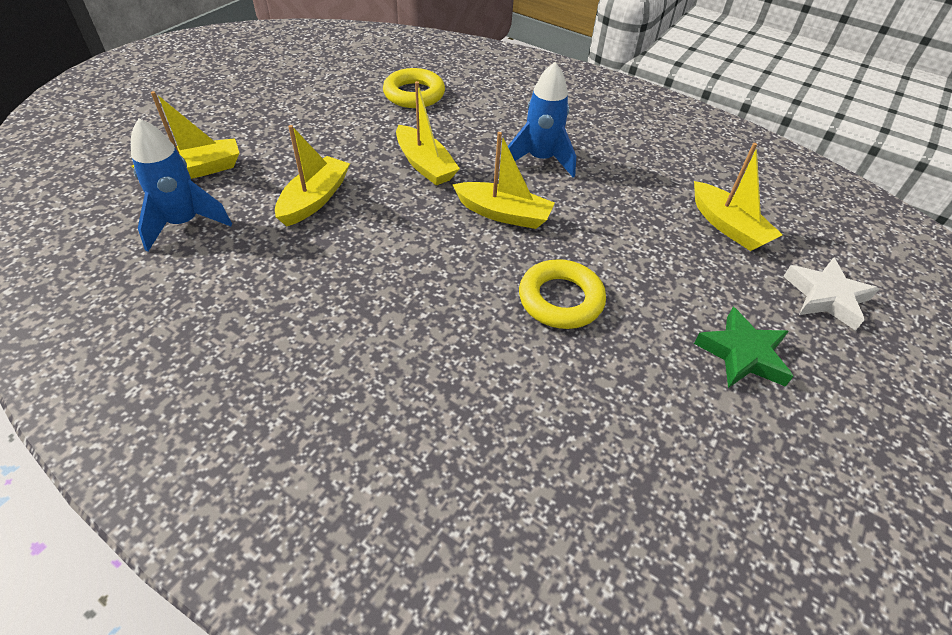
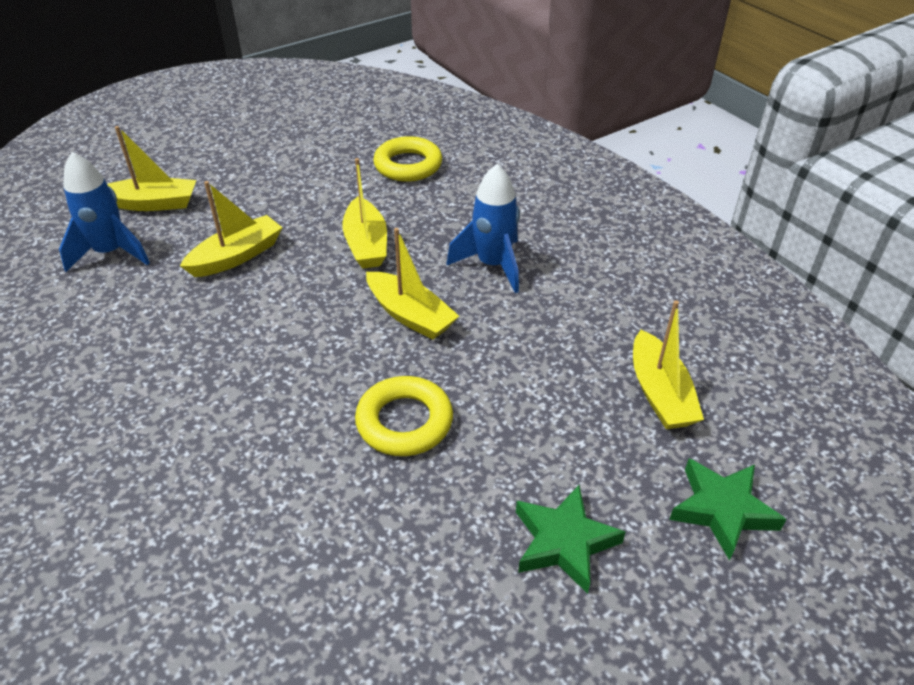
camera: 25 degrees right, 5 degrees down
(826, 297) = (722, 510): white star -> green star

